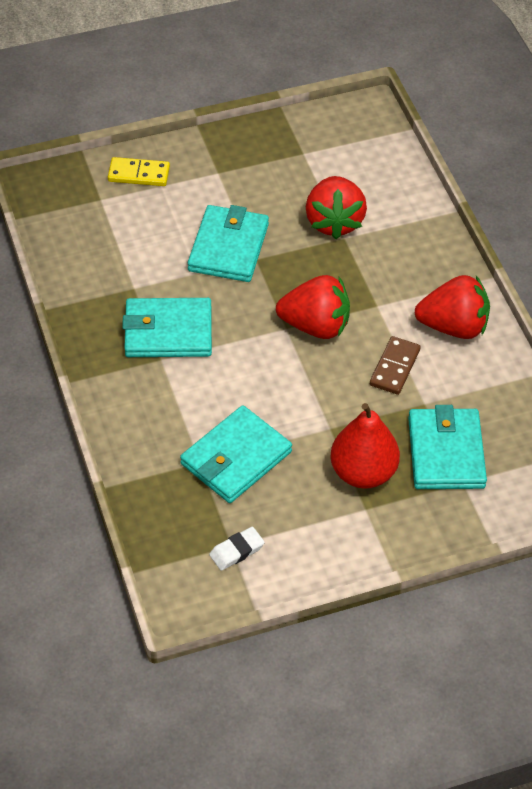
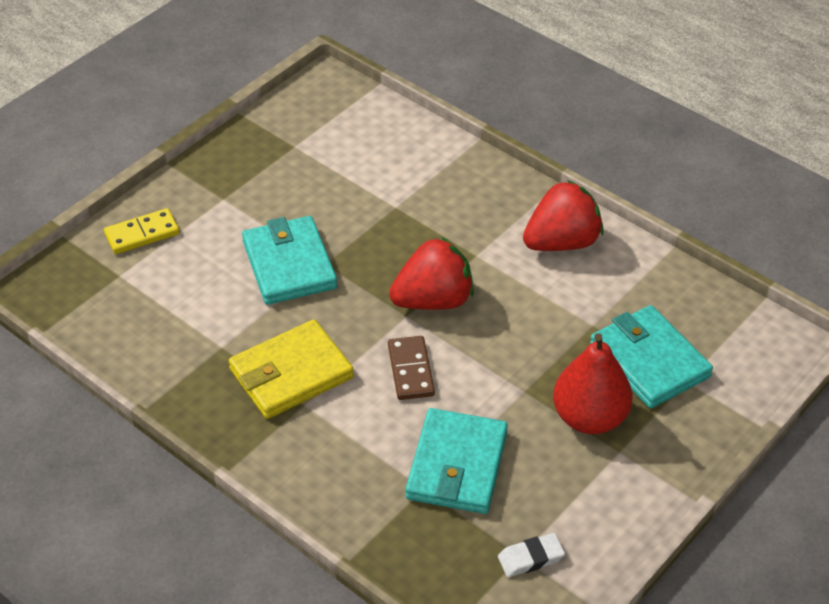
camera: 30 degrees left, 5 degrees down
(168, 331) = (291, 373): turquoise wallet -> yellow wallet
(236, 551) = (531, 558): white eraser -> white eraser turned 45 degrees clockwise
(334, 222) = (374, 196): red strawberry -> none
(394, 367) = (538, 304): brown domino -> brown domino (410, 370)

